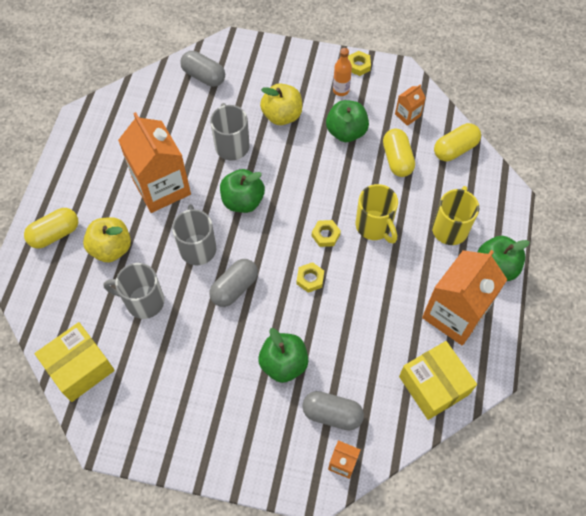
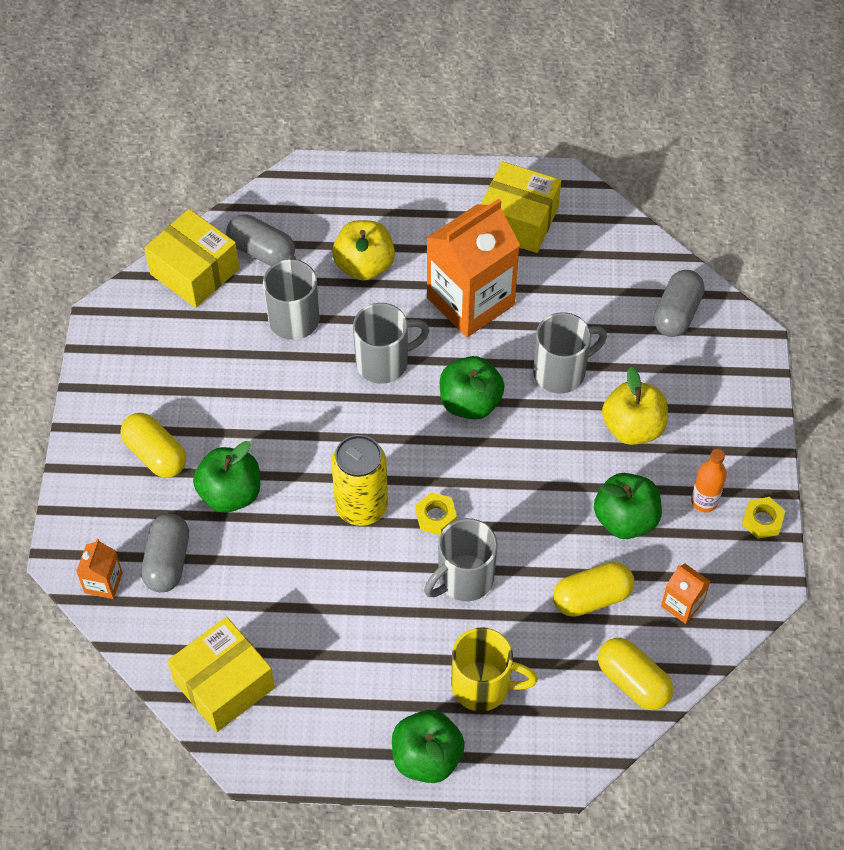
camera: 80 degrees right, 5 degrees down
(55, 234) = (373, 200): yellow capsule -> yellow capsule (155, 454)
(103, 148) = (518, 220): none -> yellow box
(234, 288) = (331, 417): grey capsule -> grey capsule (261, 251)
(310, 279) = (361, 506): yellow nut -> yellow can
(374, 226) = (463, 579): yellow mug -> grey mug
(454, 314) = (338, 703): orange carton -> none

